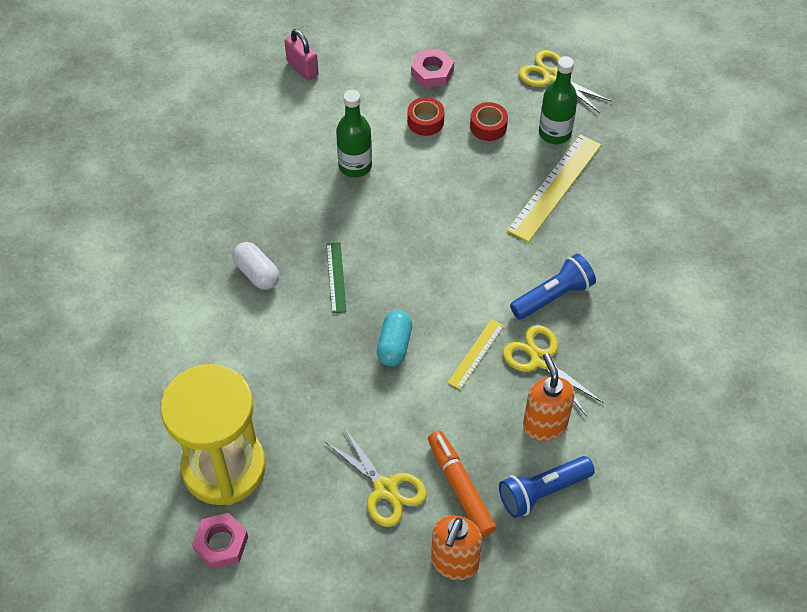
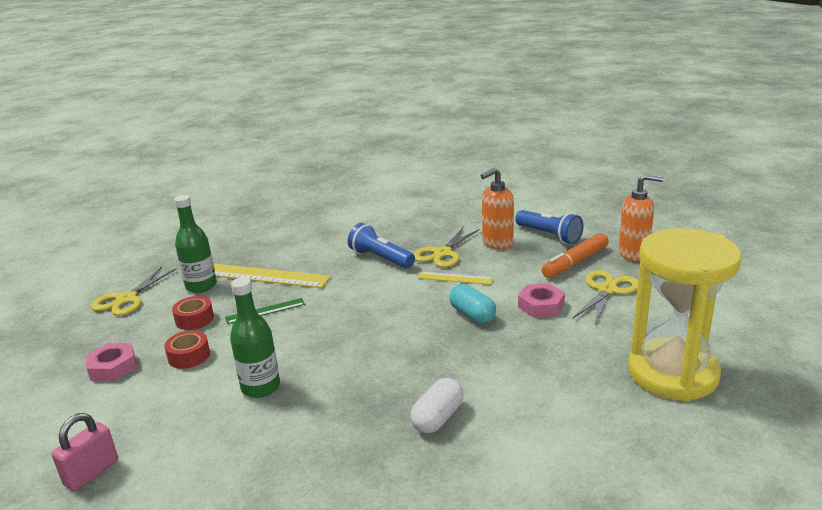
camera: 105 degrees left, 30 degrees down
(221, 543) = (741, 354): pink nut -> pink nut (541, 305)
(336, 277) = (415, 363): green ruler -> green ruler (265, 311)
(394, 345) = (472, 315): turquoise capsule -> turquoise capsule turned 60 degrees clockwise

